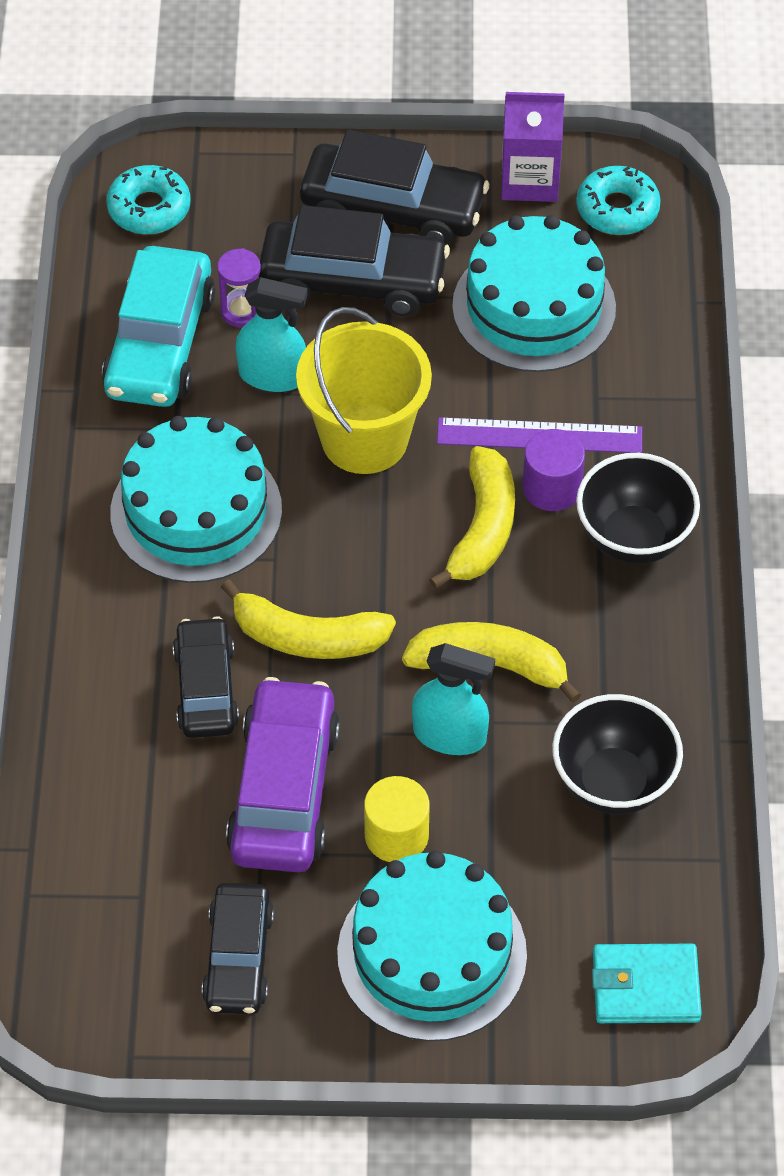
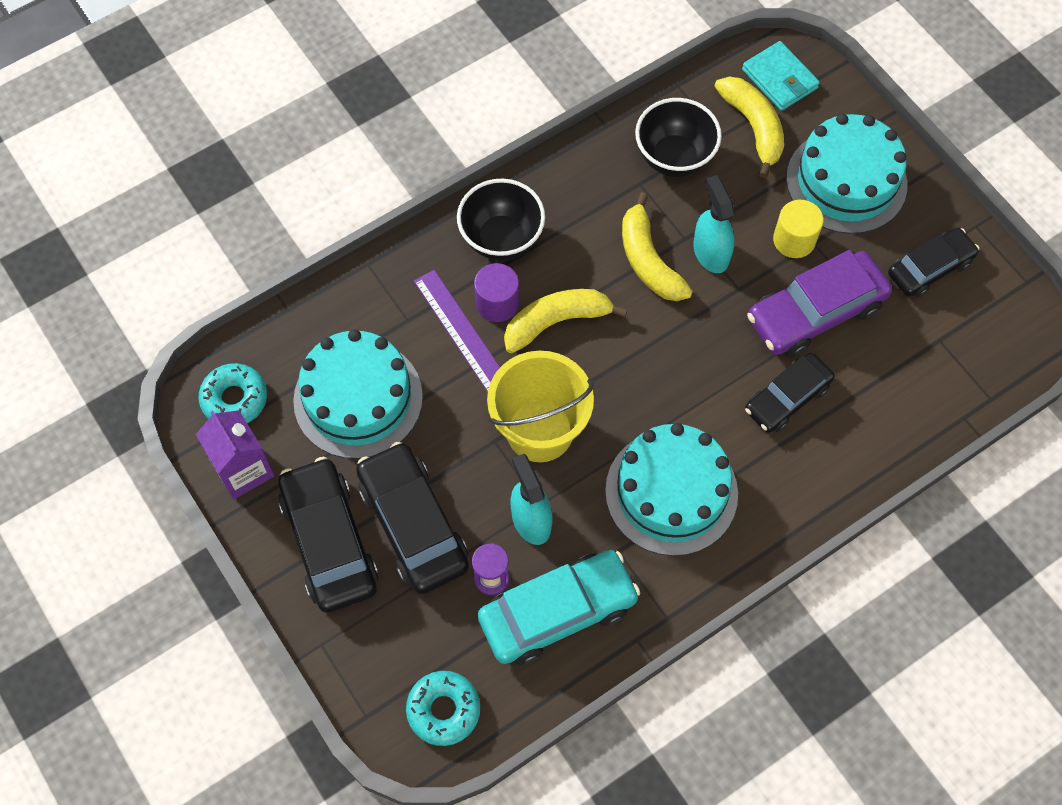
camera: 125 degrees left, 10 degrees up
(307, 637) = (709, 367): yellow banana -> yellow banana (753, 127)

